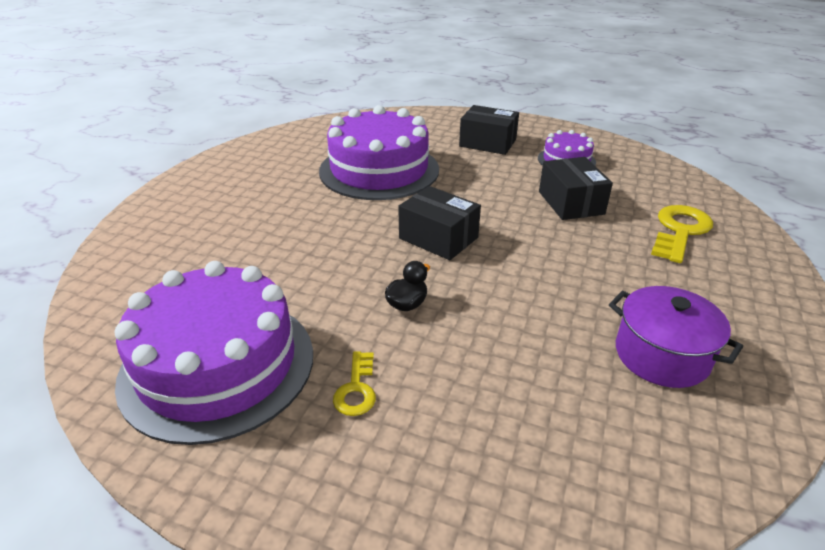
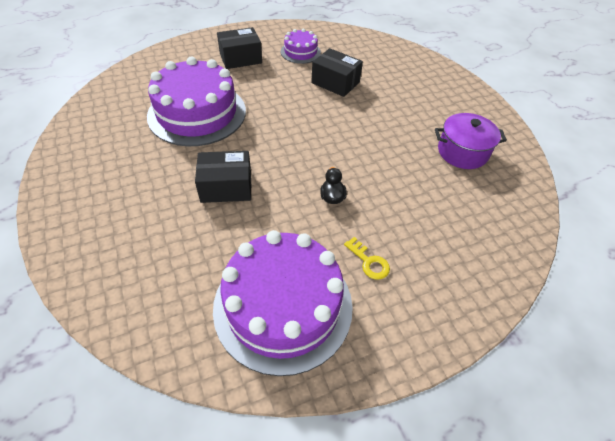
camera: 45 degrees left, 15 degrees up
(438, 238) = (296, 144): black box -> black box (226, 187)
(680, 231) = (401, 75): yellow key -> none

